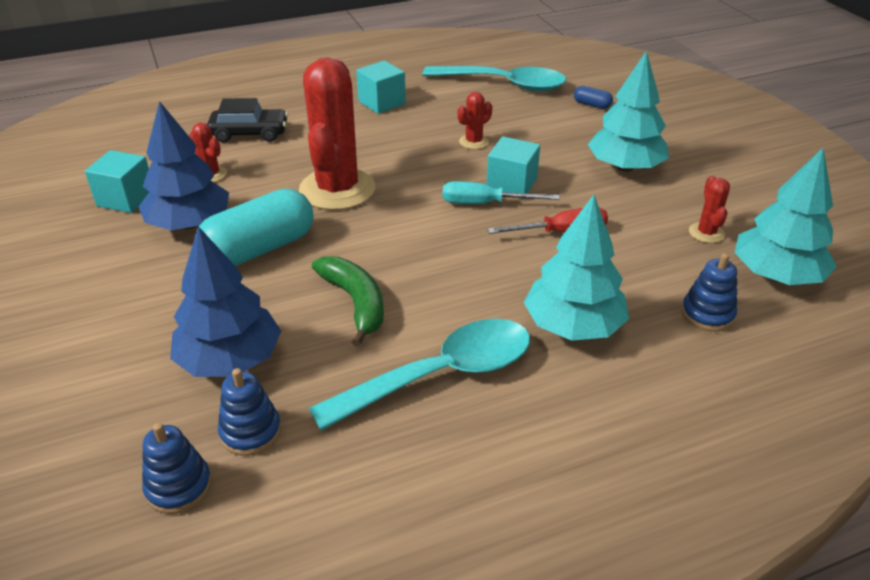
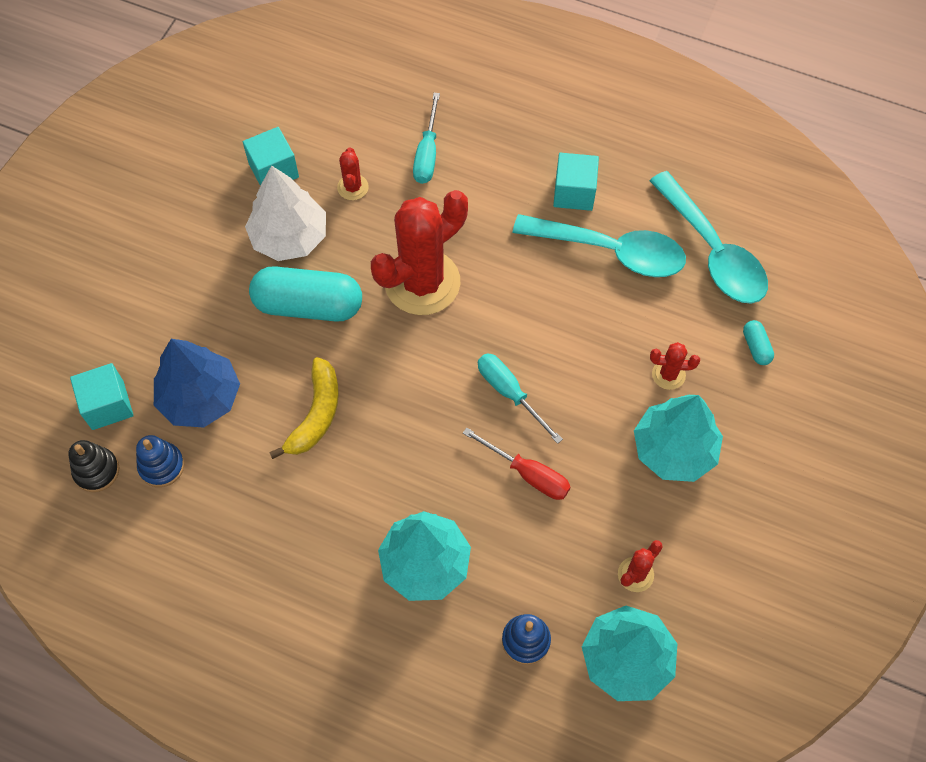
camera: 45 degrees right, 25 degrees up
(179, 486) = (96, 471): blue stacking toy -> black stacking toy
(190, 224) = (289, 237): blue tree -> white tree
(249, 133) = (427, 153): black car -> turquoise screwdriver
(355, 302) = (316, 414): green banana -> yellow banana
(440, 375) = (300, 524): turquoise spoon -> turquoise spoon (610, 251)
(473, 142) = (589, 311): red cactus -> red cactus (668, 374)
(511, 184) = (556, 389): turquoise cube -> turquoise cube (108, 405)
(592, 105) = (756, 347): blue capsule -> turquoise capsule

